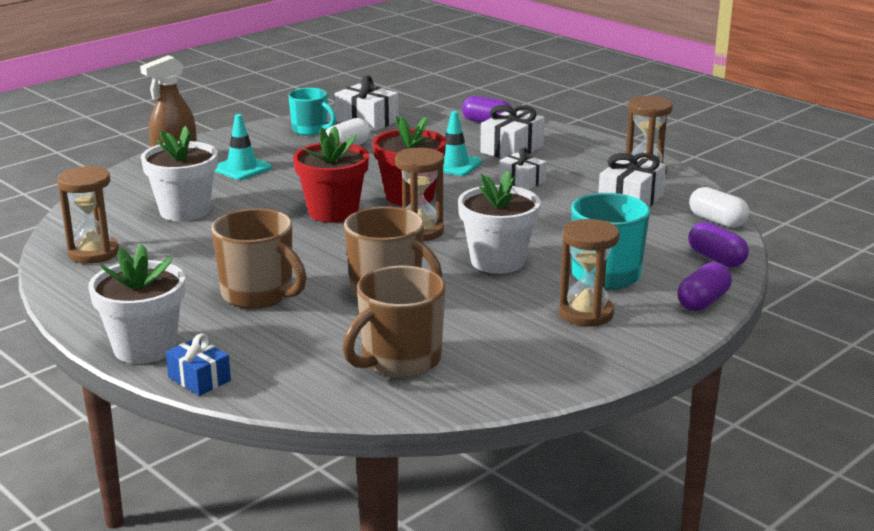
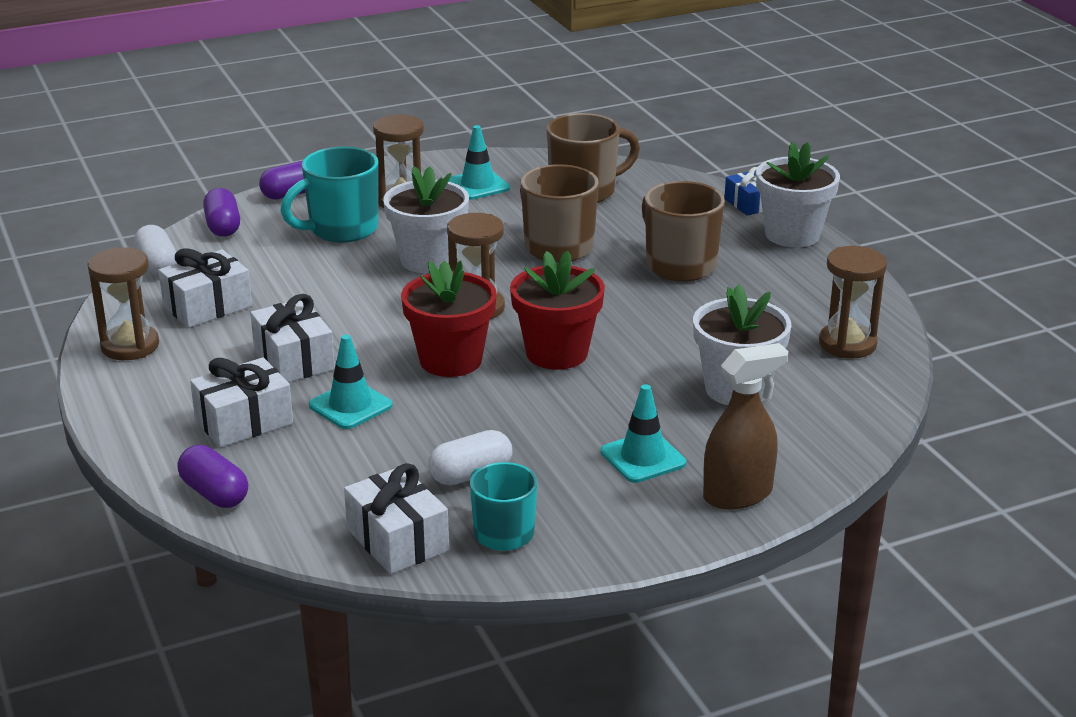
camera: 160 degrees left, 5 degrees up
(522, 181) = (294, 359): white gift -> white gift, size x1.51
(525, 347) = (478, 185): none -> turquoise traffic cone

